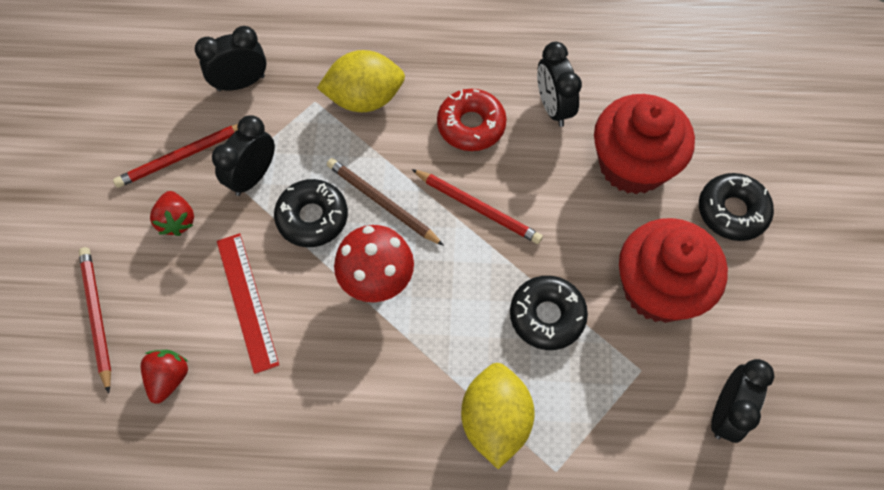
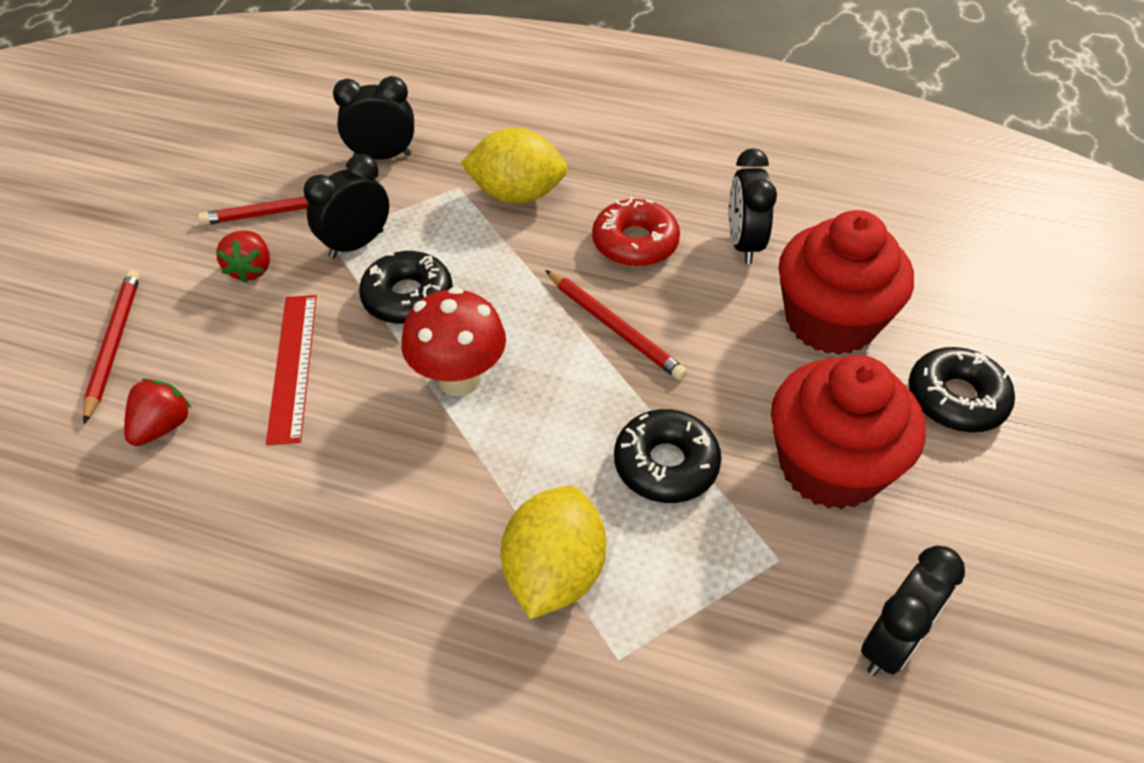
camera: 15 degrees right, 15 degrees down
(382, 203) = (497, 299): brown pencil -> none

